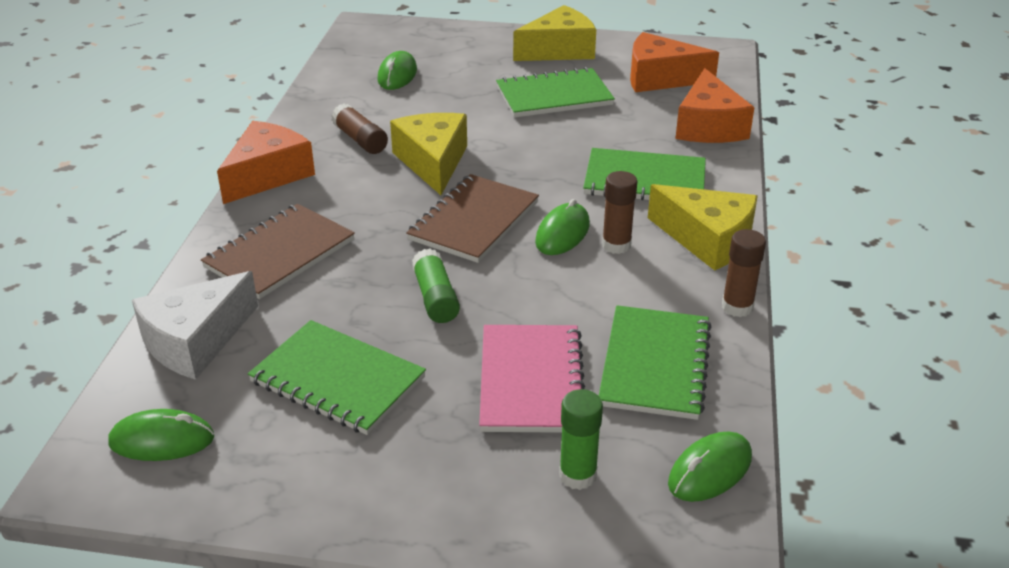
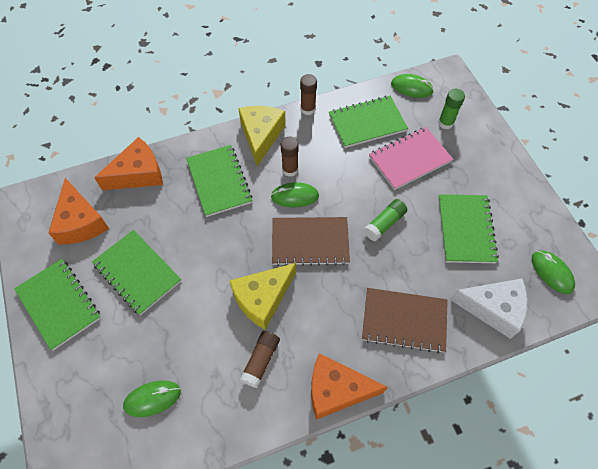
camera: 120 degrees left, 25 degrees up
(559, 50) = (59, 304): yellow cheese -> green notebook

